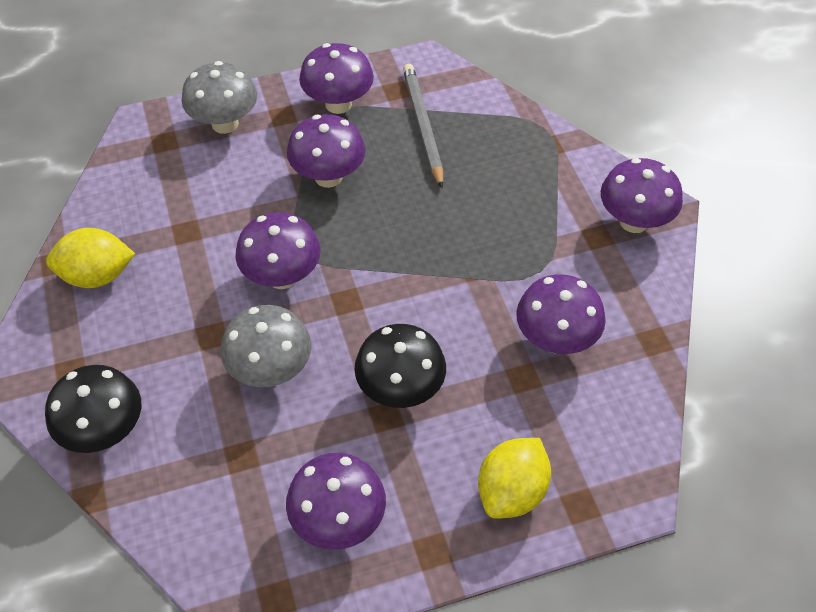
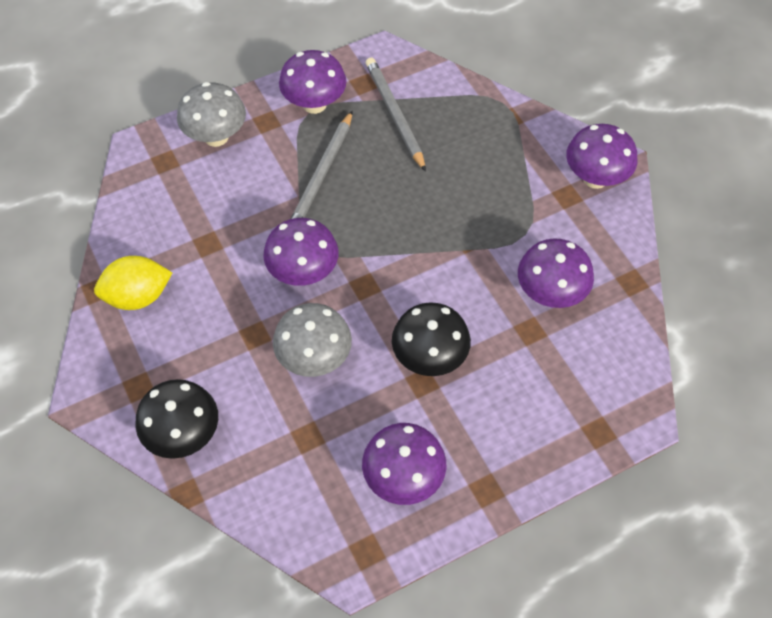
camera: 10 degrees left, 5 degrees up
(328, 177) = (322, 174): purple mushroom -> grey pencil
(511, 491) = (541, 430): yellow lemon -> none

